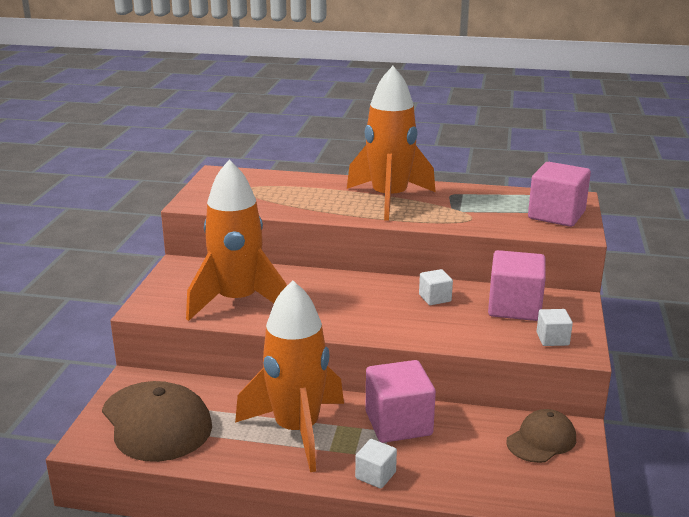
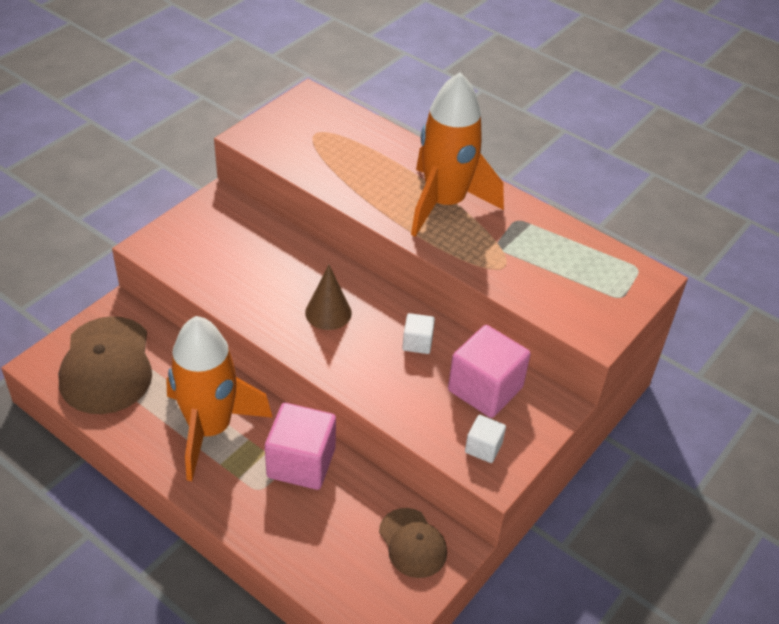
camera: 25 degrees right, 20 degrees up
(238, 301) = (232, 270): orange rocket -> none
(346, 302) = (328, 312): none -> brown cone
(375, 475) = (236, 510): white cube -> none
(541, 440) = (412, 543): brown cap -> brown cap turned 75 degrees clockwise
(556, 215) = (600, 298): pink cube -> none

